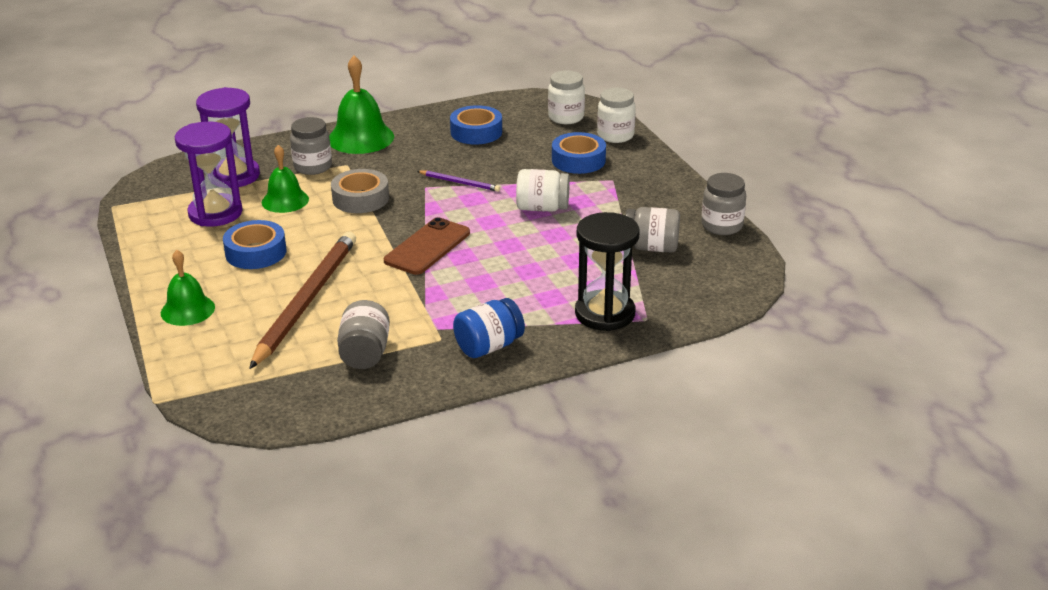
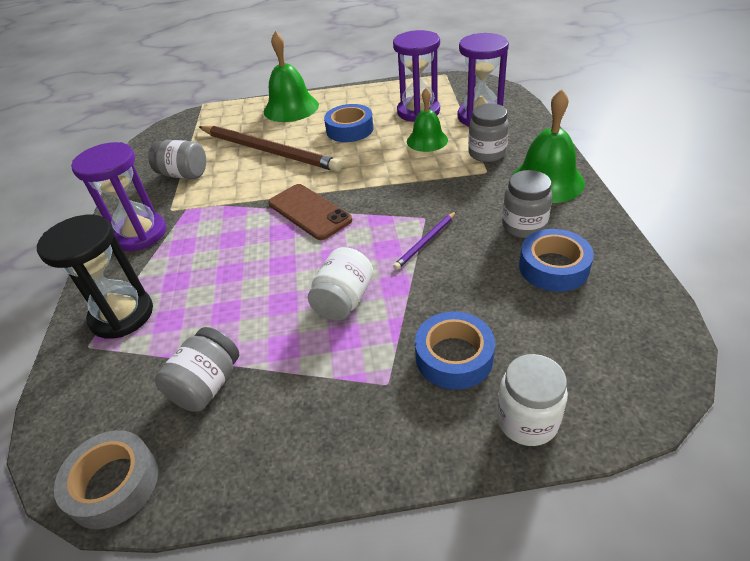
camera: 110 degrees right, 10 degrees up
(187, 310) = (291, 108): green bell -> green bell, size x1.54
(360, 198) = (415, 178): grey tape -> grey tape (114, 484)
(489, 346) = (140, 234): blue jar -> purple hourglass
(566, 117) = (598, 368): white jar -> none
(722, 226) = (207, 488): grey jar -> grey jar (524, 226)

